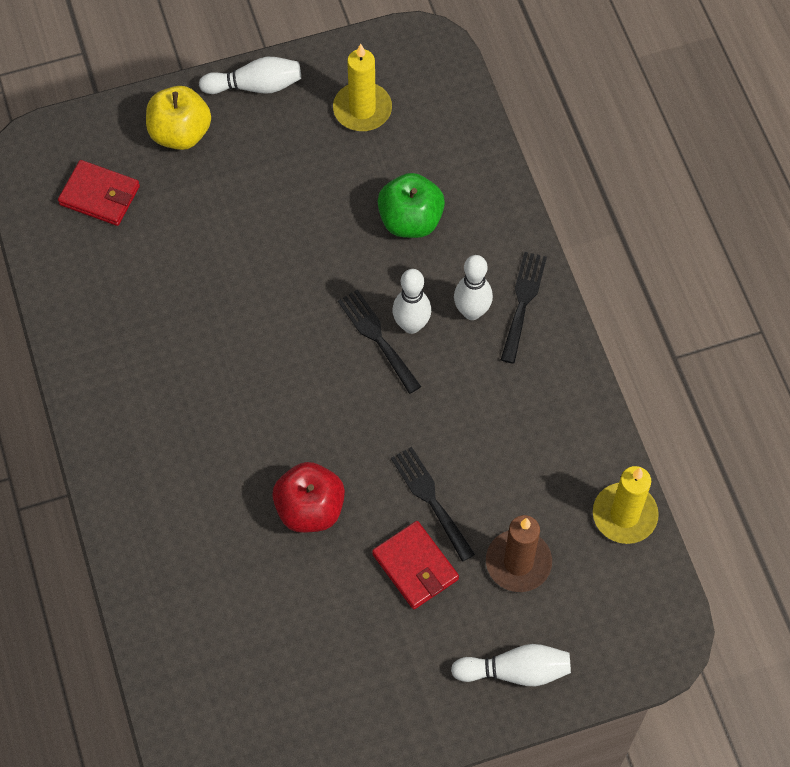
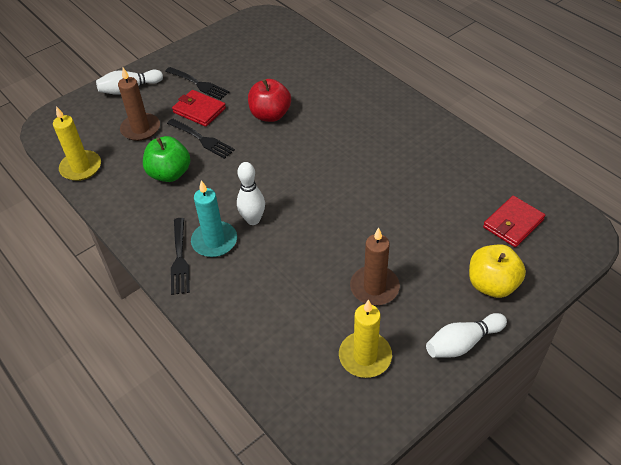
camera: 160 degrees right, 15 degrees down
(100, 195) = (513, 223): red wallet -> red wallet turned 45 degrees counterclockwise
(310, 178) = (374, 287): none -> brown candle
(377, 337) = (273, 205): black fork -> black fork (199, 84)
(410, 220) = (284, 284): green apple -> green apple (170, 174)
(472, 312) = (214, 241): white bowling pin -> turquoise candle

